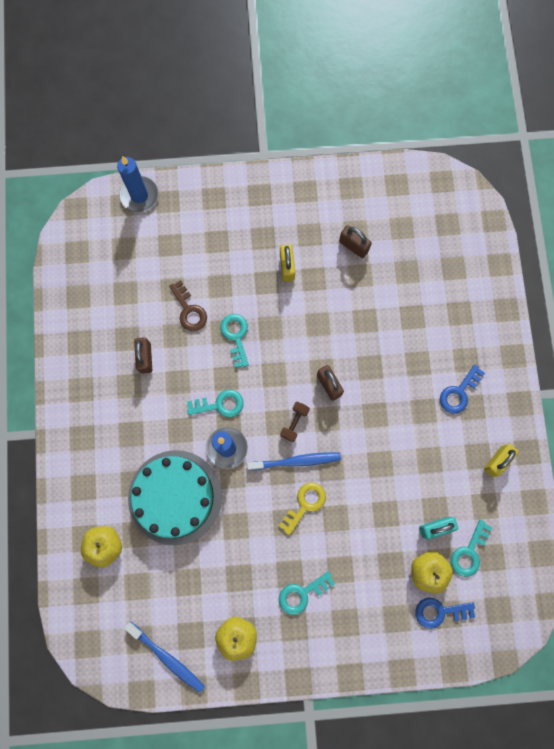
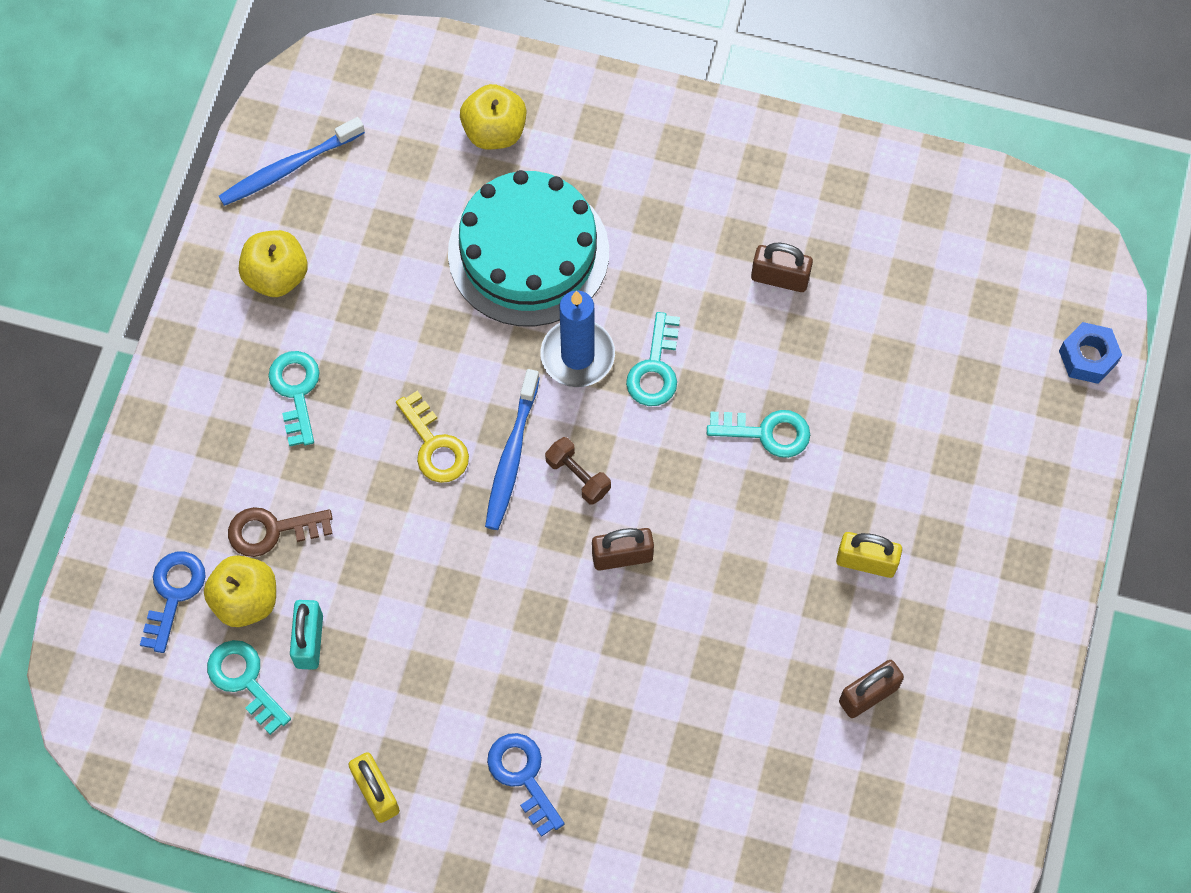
camera: 110 degrees right, 10 degrees down
(139, 195) = (1087, 357): blue candle -> blue nut
(189, 310) = (841, 372): brown key -> brown key (272, 530)

